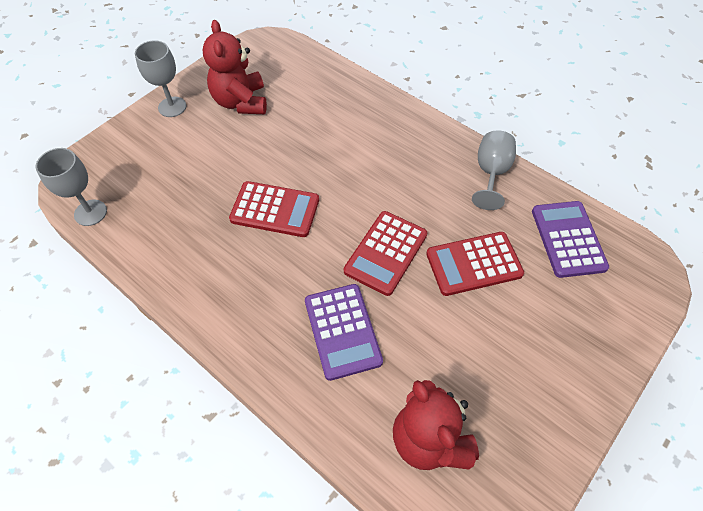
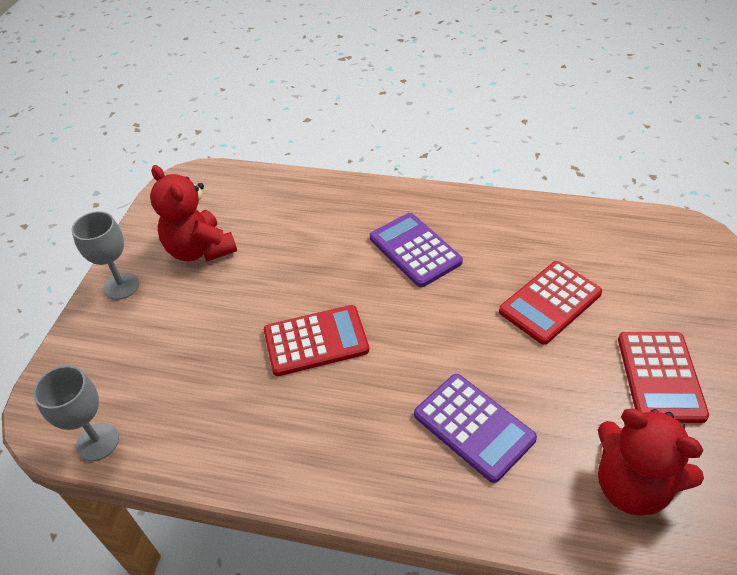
camera: 25 degrees left, 10 degrees down
(386, 253) = (460, 331): red calculator -> red calculator (660, 377)
(491, 173) = (504, 214): grey goblet -> none
(568, 239) = (614, 243): purple calculator -> purple calculator (415, 250)

